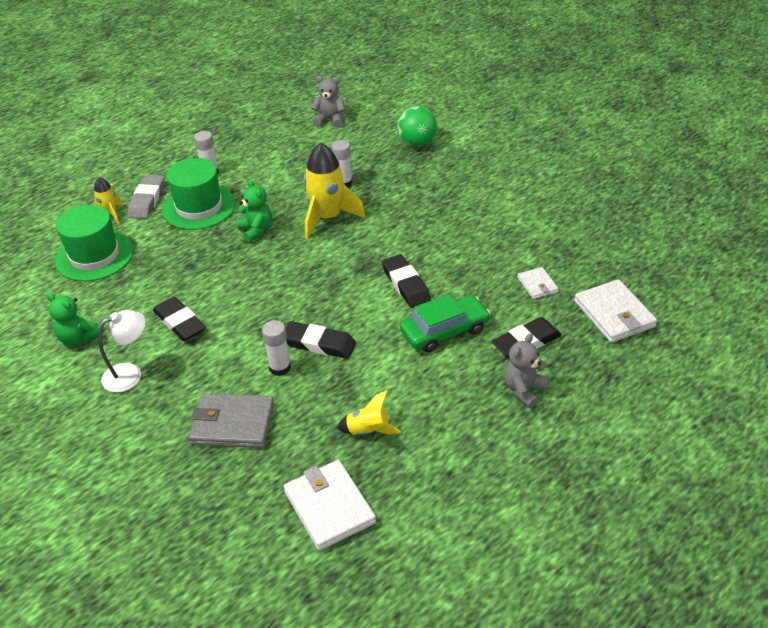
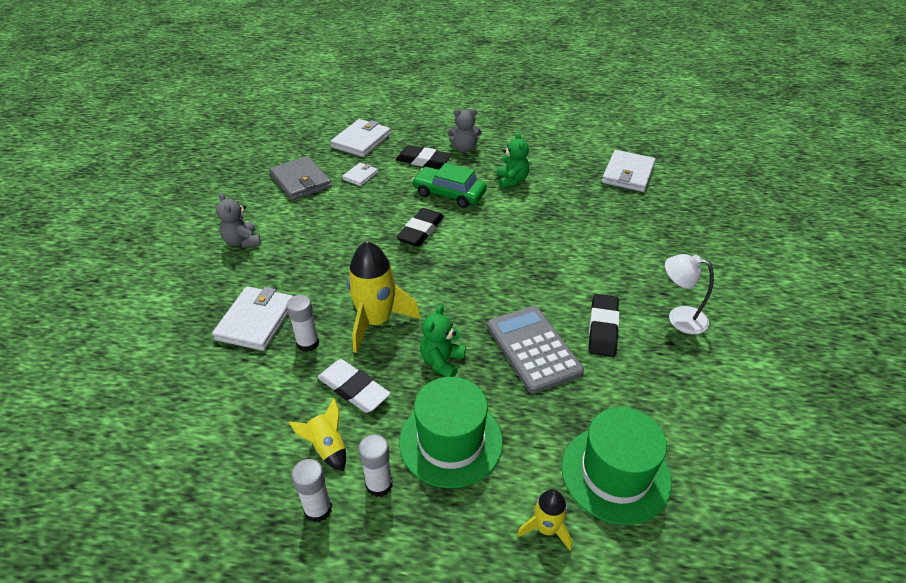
camera: 130 degrees left, 0 degrees up
(78, 338) = (700, 383): green teddy bear -> green teddy bear (512, 180)
(147, 200) = (486, 510): grey eraser -> none
(211, 276) = (533, 349): none -> grey calculator
(232, 424) = (637, 238): grey wallet -> grey wallet (301, 181)
(280, 368) = (570, 245): white glue stick -> white glue stick (318, 509)
(282, 187) = (354, 389): none -> white eraser
(319, 344) = (527, 240): black eraser -> none
(330, 120) = (170, 438): grey teddy bear -> grey teddy bear (242, 241)
(368, 430) = (565, 185): yellow rocket -> yellow rocket (327, 447)
(391, 169) = (256, 321): none -> white wallet
(417, 143) = (188, 327): green ball -> none

